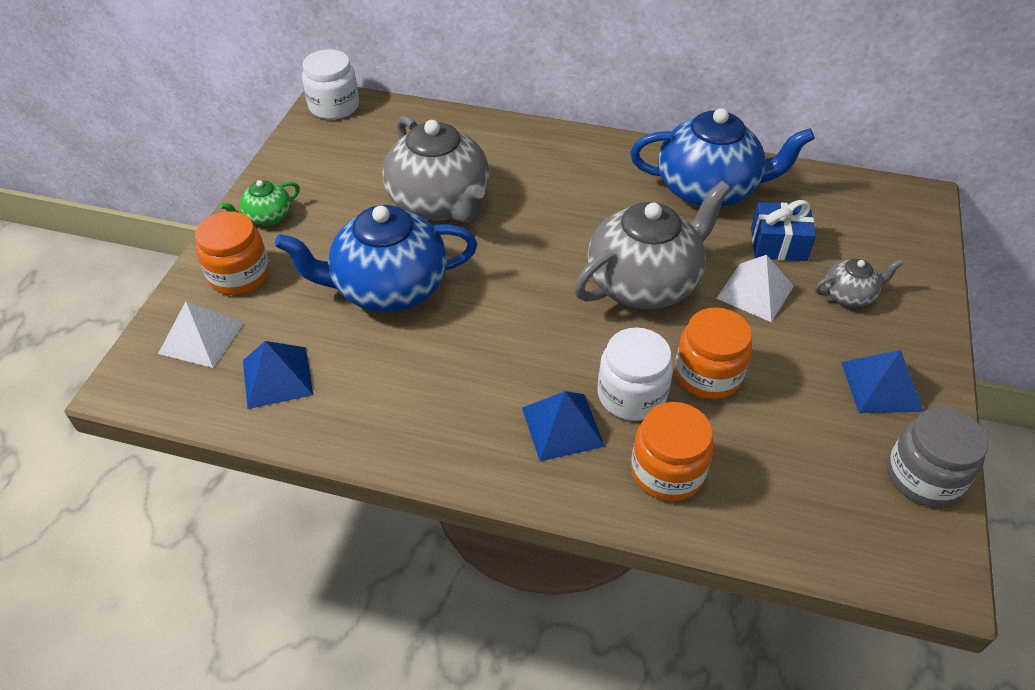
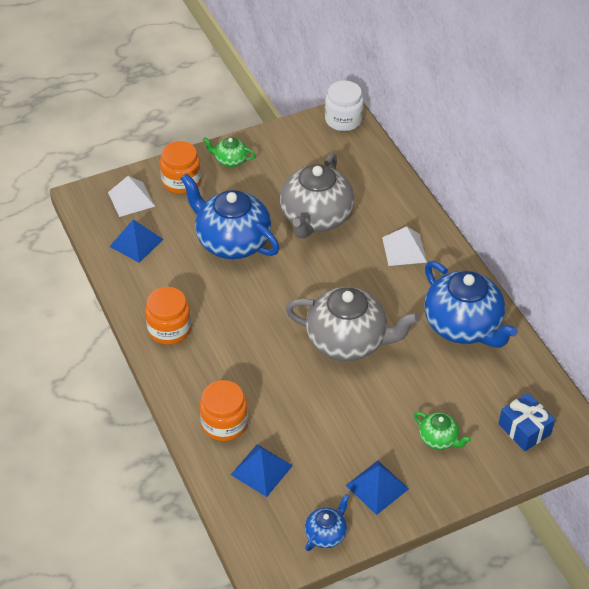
camera: 50 degrees right, 0 degrees up
(562, 427) = (212, 366): blue pyramid -> blue pyramid (261, 470)
(631, 395) = (260, 381): white jar -> none
(707, 374) = (307, 405): orange jar -> orange jar (169, 329)
(755, 292) = (394, 393): white pyramid -> white pyramid (404, 249)
(778, 244) = (449, 384): blue gift -> blue gift (524, 429)
(849, 295) = (439, 439): grey teapot -> green teapot
(923, 476) = (326, 534): grey jar -> blue teapot

